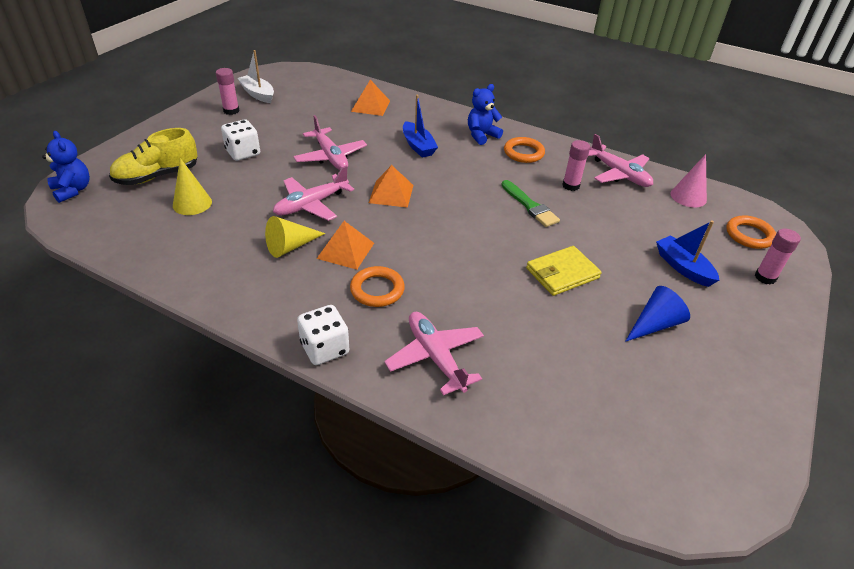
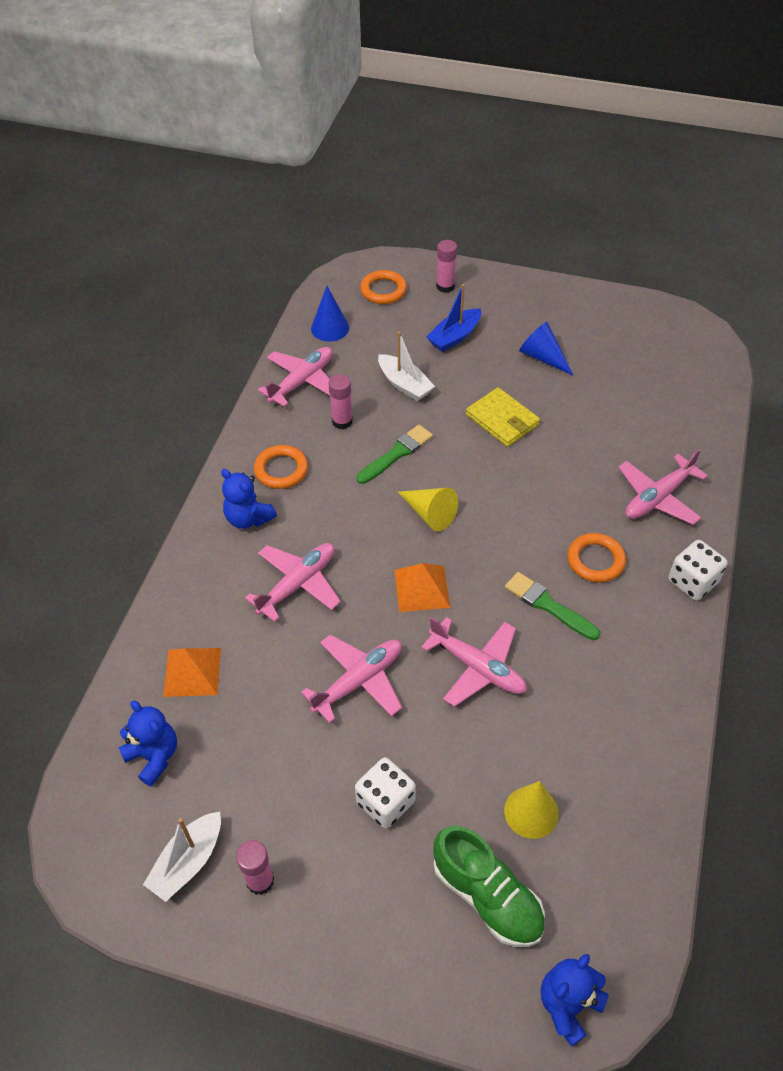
camera: 100 degrees left, 10 degrees up
(157, 176) = (487, 896): yellow shoe -> green shoe
(291, 246) = (565, 661): yellow cone -> yellow cone (429, 513)
(324, 91) = (154, 756): none -> blue teddy bear
(345, 250) = (548, 605): orange pyramid -> green brush
(418, 146) = (298, 584): blue boat -> pink plane
(613, 224) = (404, 384): none -> white boat
(688, 196) = (330, 328): pink cone -> blue cone

